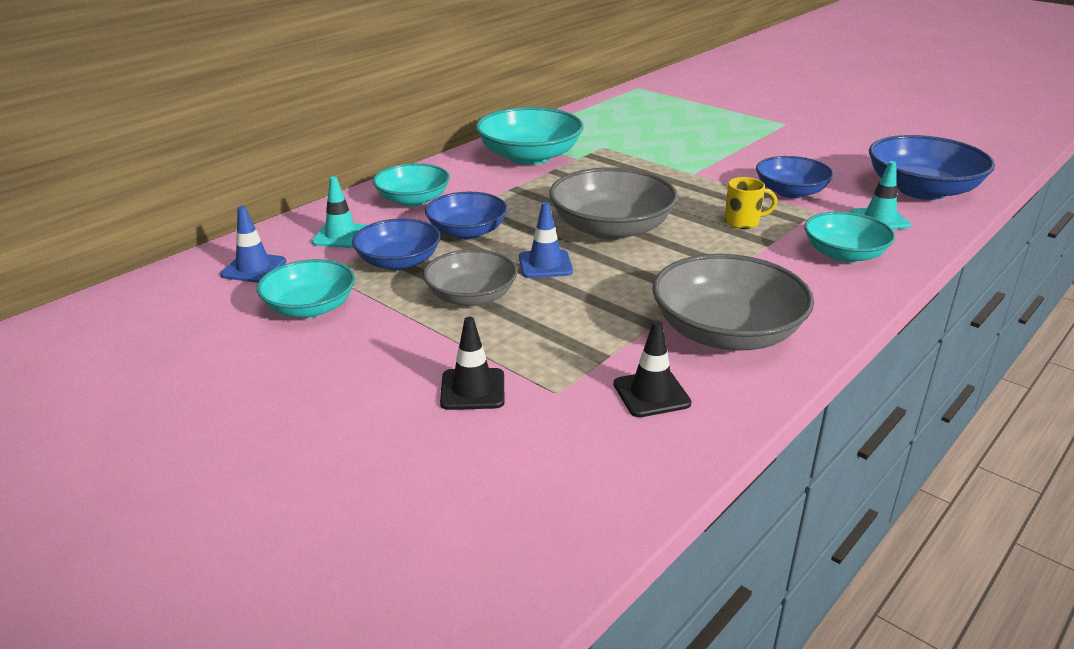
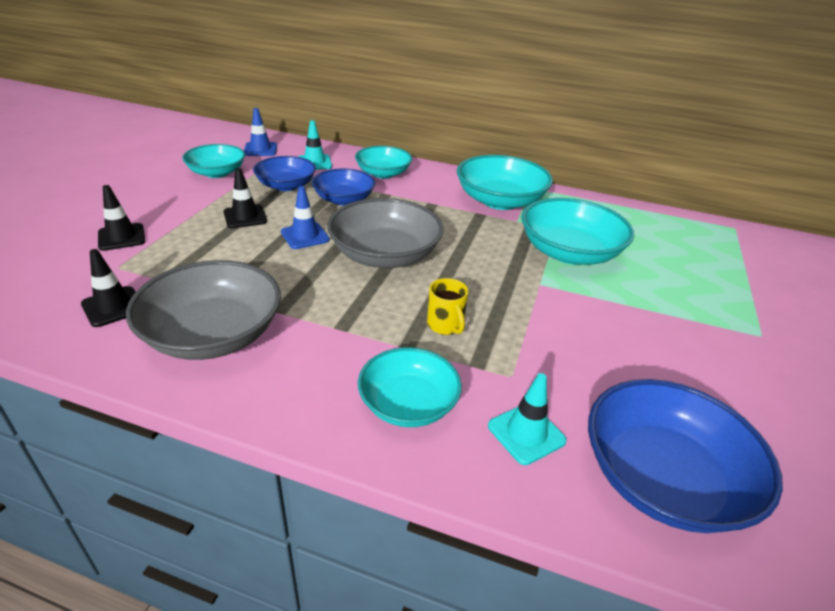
camera: 65 degrees right, 5 degrees up
(471, 296) = (245, 217): grey bowl -> black traffic cone
(647, 151) = (569, 252): none -> turquoise bowl
(791, 192) = (550, 353): blue bowl -> none

